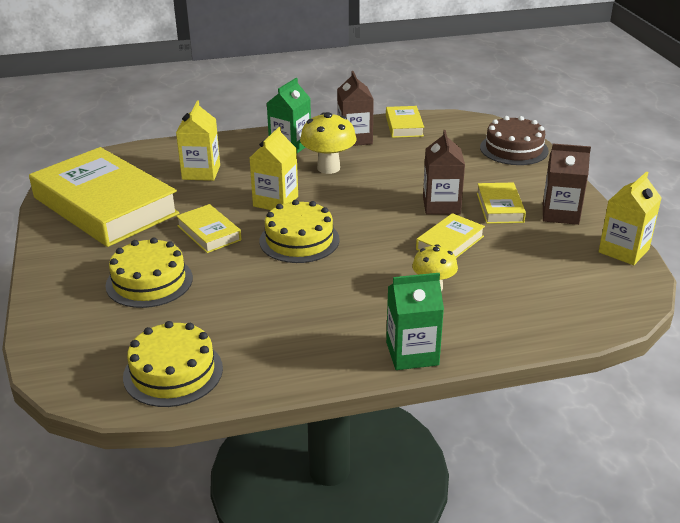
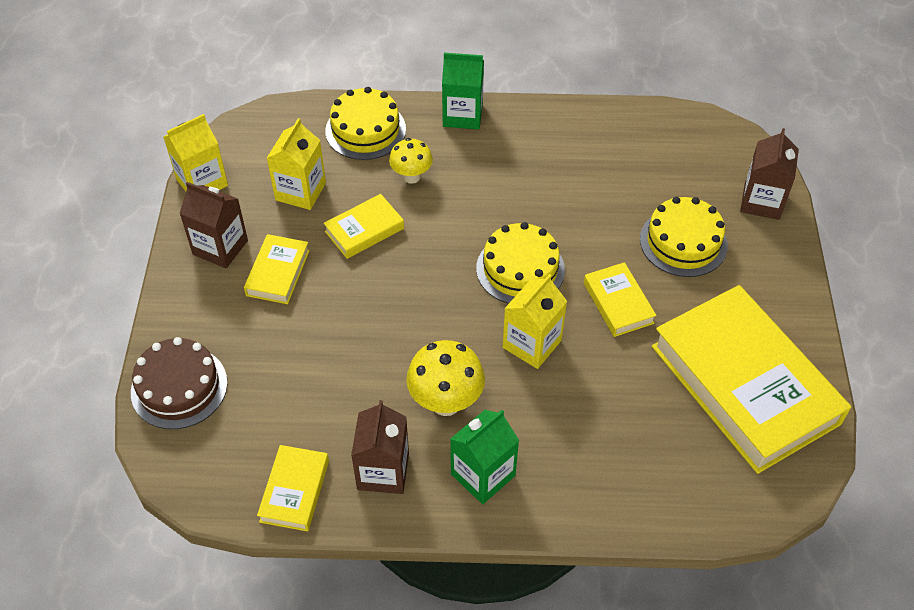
camera: 165 degrees left, 20 degrees up
(173, 372) = (659, 137): yellow cake -> yellow cake (365, 130)
(201, 172) = (619, 433): yellow carton -> yellow carton (300, 191)
(441, 205) = (340, 291): brown carton -> brown carton (761, 202)

